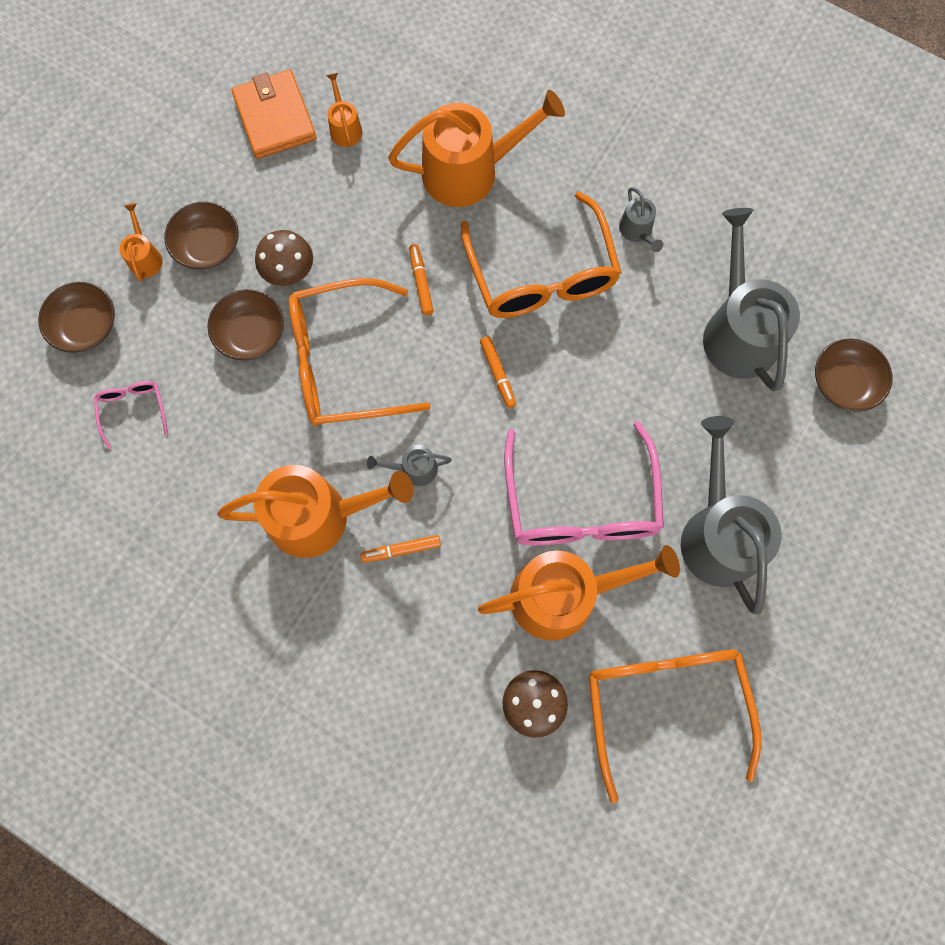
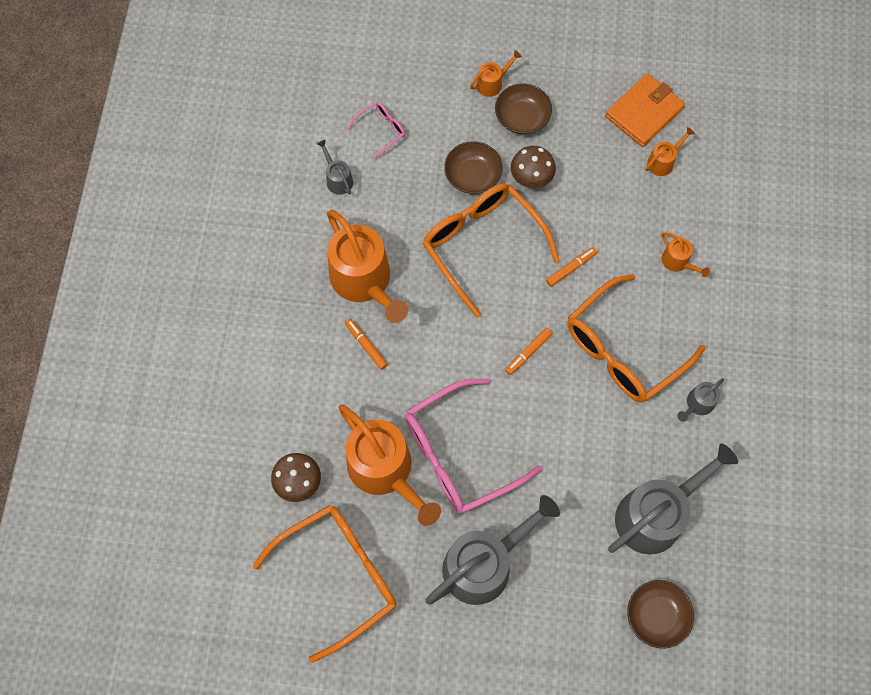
camera: 65 degrees right, 5 degrees down
(85, 326) = (424, 72): brown bowl -> none
(414, 469) = (428, 327): grey watering can -> grey watering can (338, 179)
(469, 171) = (678, 262): orange watering can -> orange watering can, size x0.45

